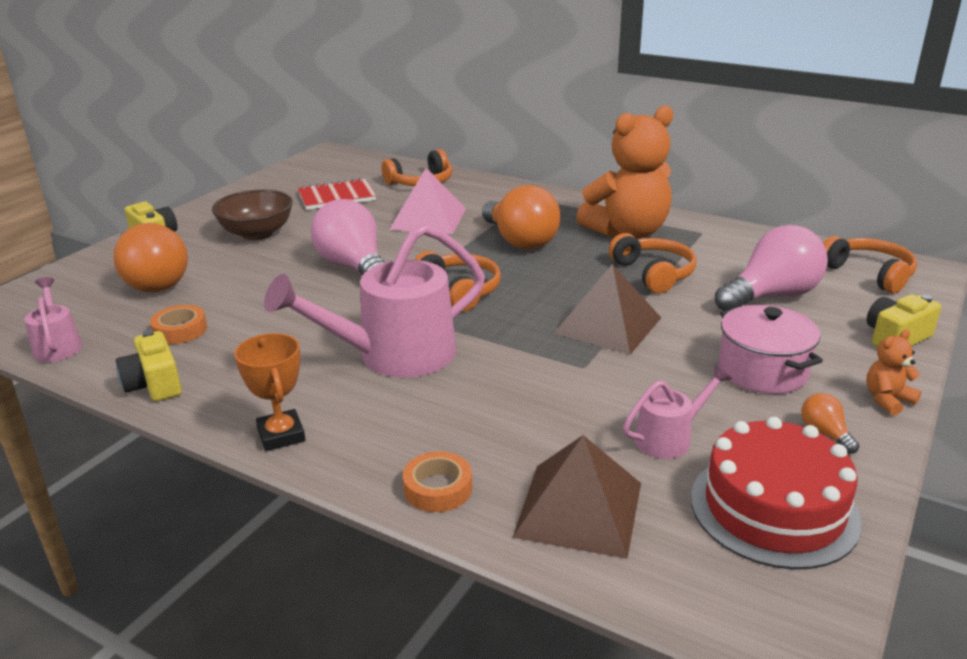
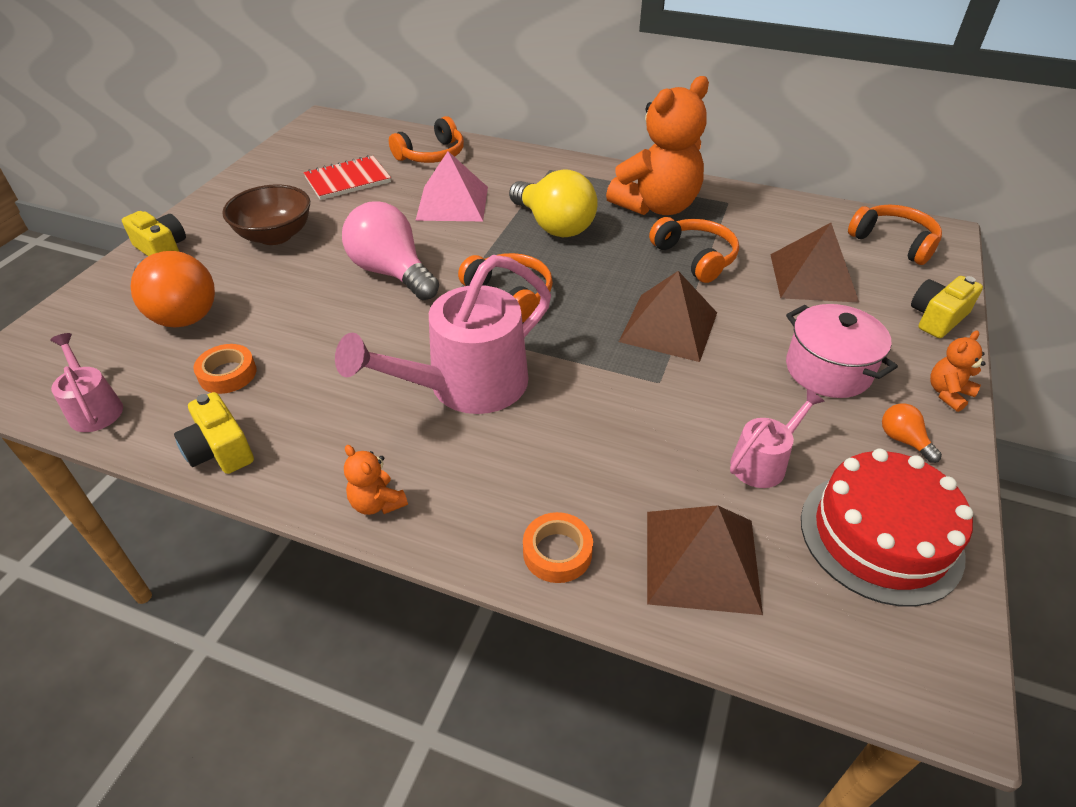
camera: 10 degrees left, 15 degrees up
(281, 435) = (377, 503): orange trophy -> orange teddy bear
(520, 241) = (554, 226): orange light bulb -> yellow light bulb
(771, 296) = (813, 277): pink light bulb -> brown pyramid

